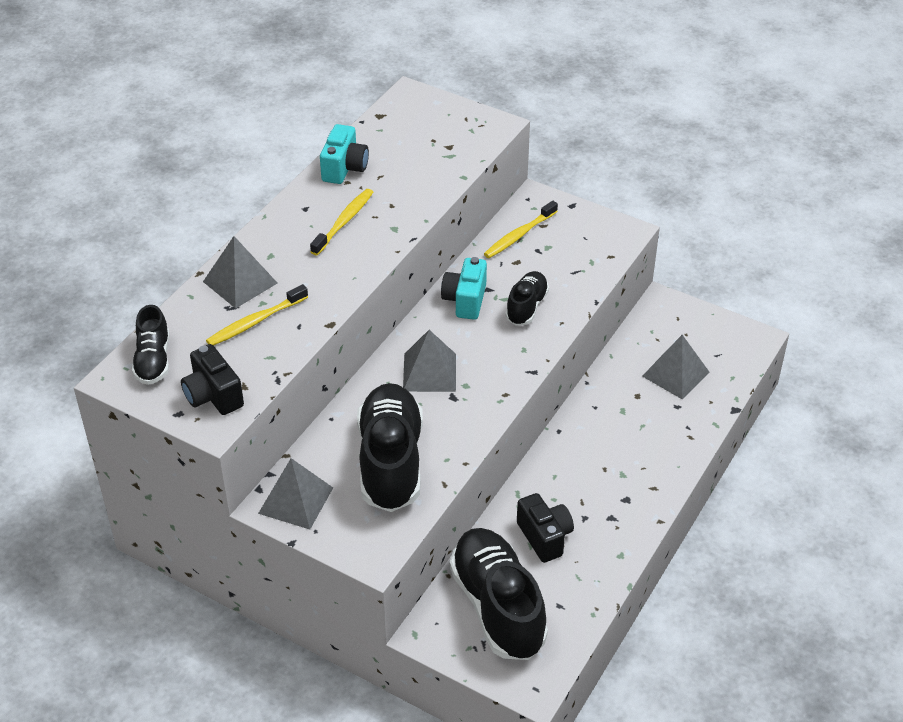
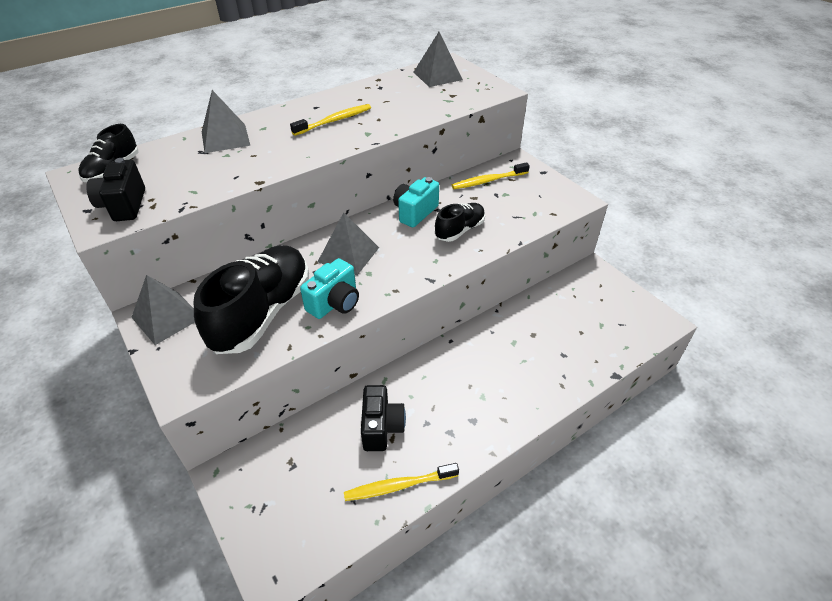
camera: 25 degrees right, 0 degrees up
(255, 322) = (208, 165): yellow toothbrush -> yellow toothbrush (399, 486)
(344, 168) = (365, 91): turquoise camera -> turquoise camera (335, 303)
(498, 607) = (299, 476): black shoe -> none
(675, 374) = (576, 328): grey pyramid -> grey pyramid (437, 76)

